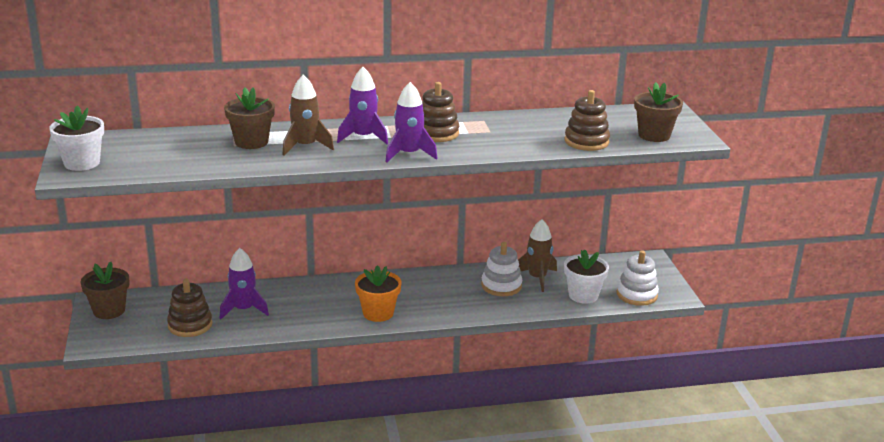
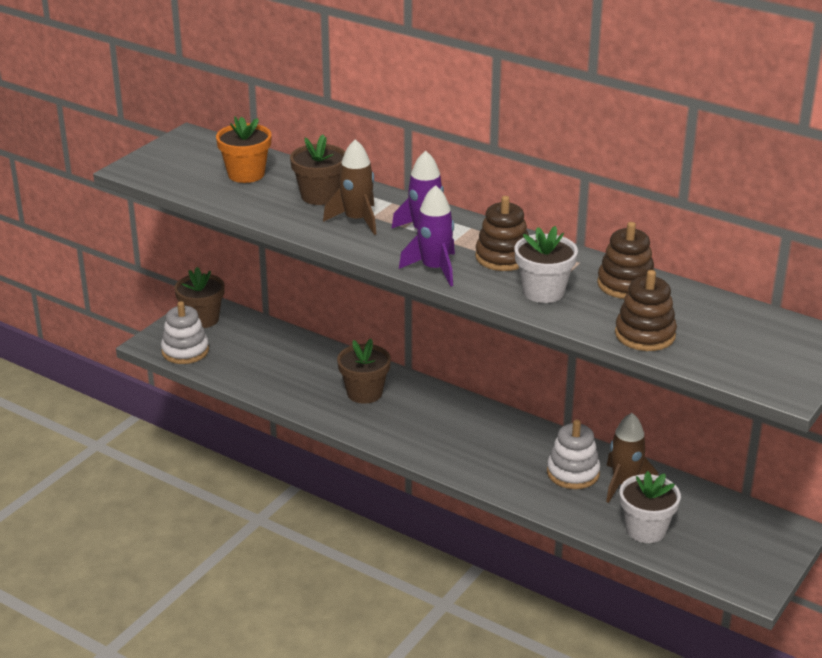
camera: 45 degrees right, 5 degrees up
(82, 163) = (159, 162): white flower pot -> white flower pot (543, 292)
(190, 325) = (243, 365): brown stacking toy -> brown stacking toy (625, 284)
(243, 309) = (303, 373): purple rocket -> none
(378, 313) = (411, 437): orange flower pot -> orange flower pot (246, 174)
(637, 295) = (709, 562): white stacking toy -> white stacking toy (185, 351)
(654, 135) = (741, 362): brown flower pot -> brown flower pot (364, 393)

